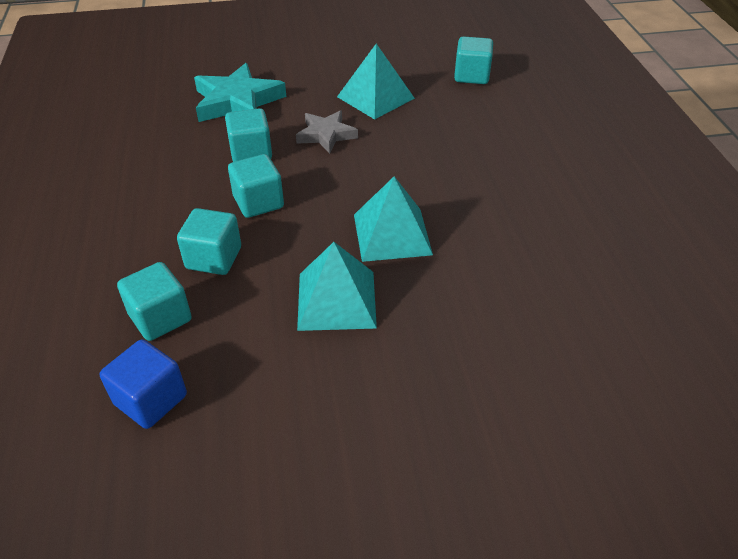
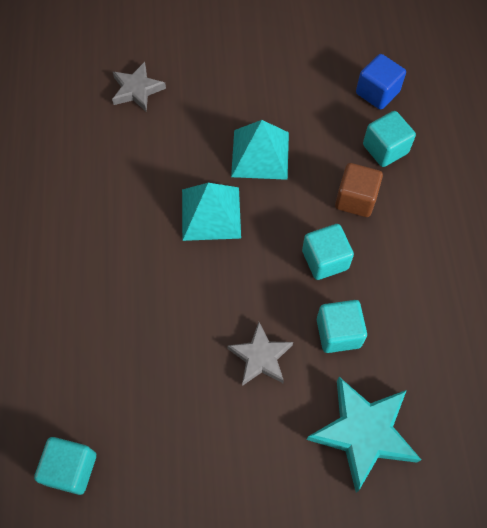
camera: 175 degrees left, 20 degrees up
(214, 258) = (355, 199): turquoise cube -> brown cube
(375, 97) = (199, 428): turquoise pyramid -> none
(538, 376) = (137, 90): none -> grey star

